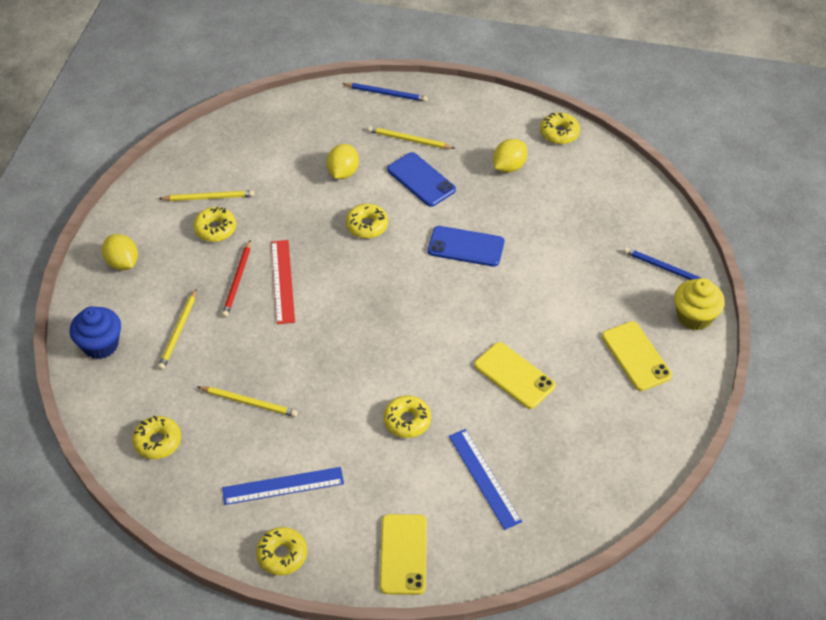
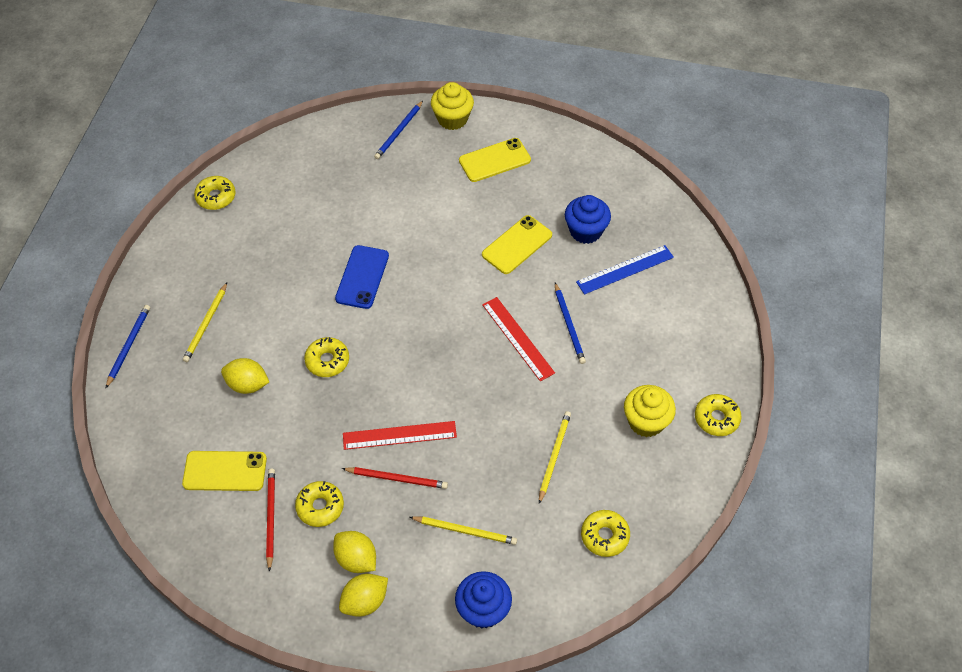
camera: 90 degrees left, 5 degrees up
(209, 197) = (271, 518): yellow pencil -> red pencil
(283, 486) = (646, 421): blue ruler -> yellow cupcake
(390, 374) = (517, 338): none -> red ruler
(403, 554) = (704, 327): yellow phone -> yellow phone (225, 471)
(407, 421) = (569, 325): yellow donut -> blue pencil
(421, 180) = (267, 313): blue phone -> none
(509, 167) = (258, 239): yellow lemon -> yellow lemon (356, 559)
(538, 441) = (585, 231): none -> blue cupcake

